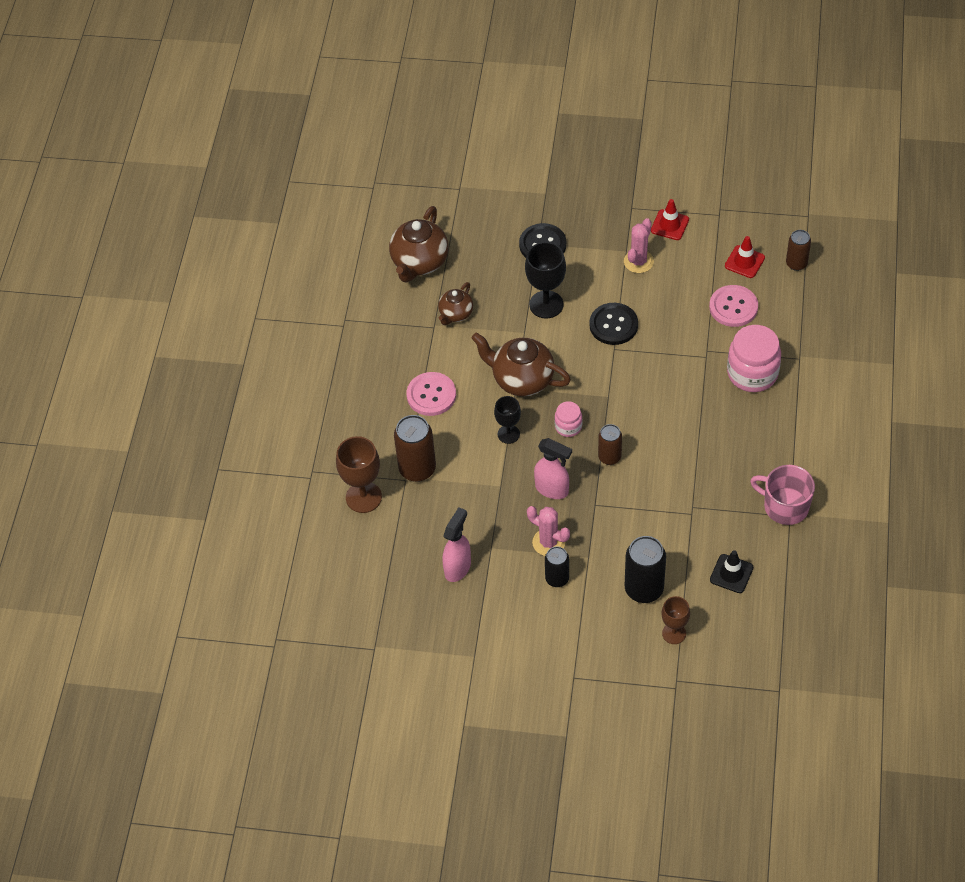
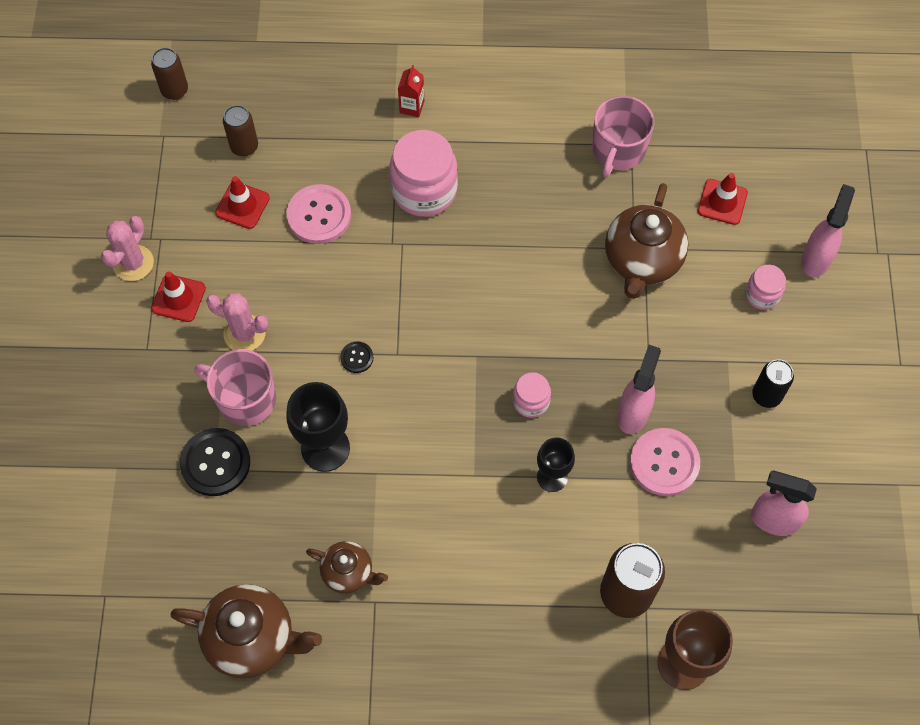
camera: 100 degrees left, 10 degrees up
(431, 395) = (497, 590): pink button -> pink button (664, 463)
(522, 379) = (459, 468): brown teapot -> brown teapot (642, 261)
(548, 542) = (714, 410): pink cactus -> pink cactus (133, 263)
(588, 261) = (245, 398): none -> pink mug
(609, 457) = (573, 347): brown can -> brown can (175, 90)
(613, 325) = (357, 357): black button -> black button, size x0.49
(644, 589) = (762, 295): black can -> pink jar
(674, 633) = (816, 259): brown goblet -> pink spray bottle
(731, 574) = (722, 202): black traffic cone -> red traffic cone
(830, 370) = (412, 107): none -> red carton

